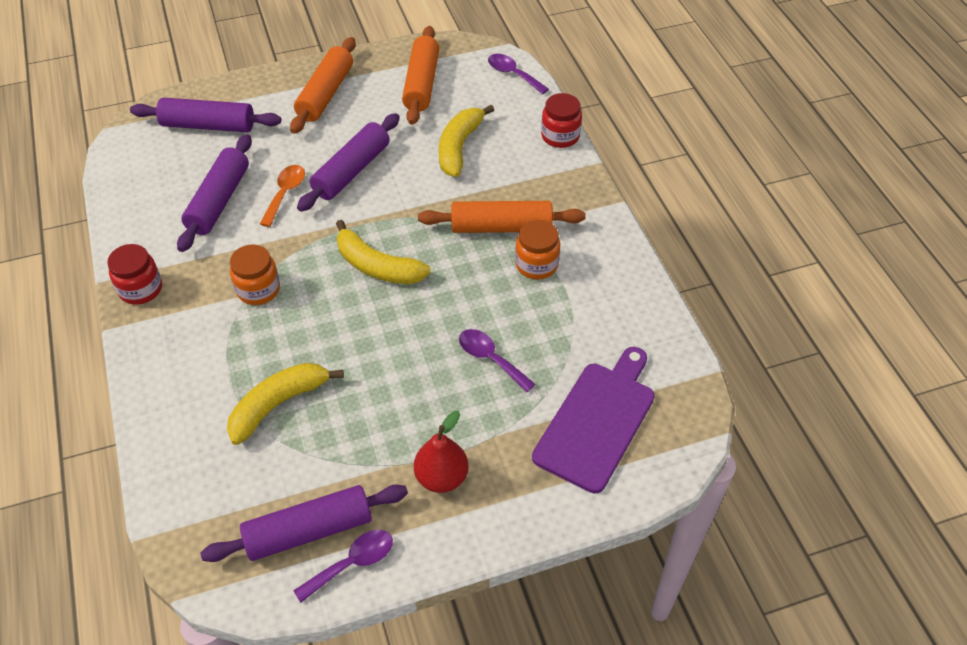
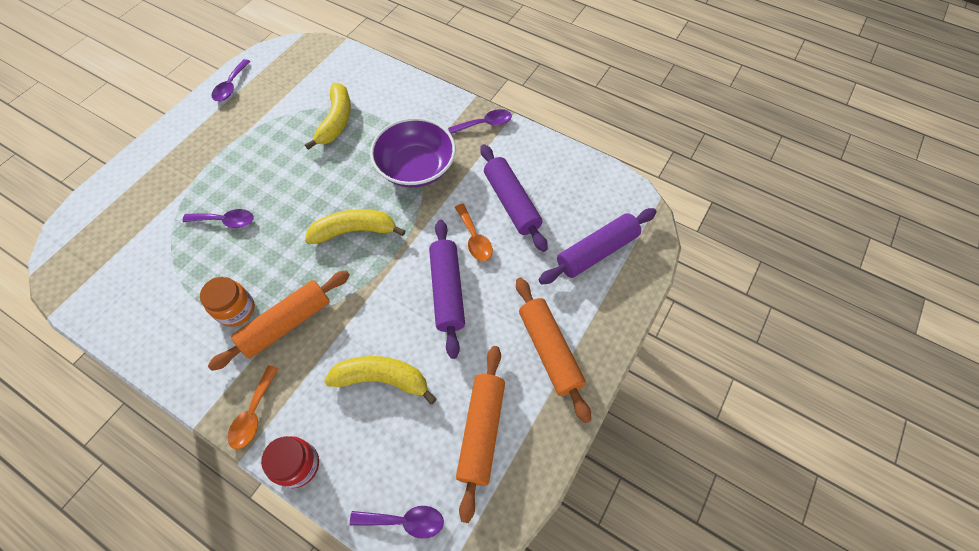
camera: 140 degrees right, 10 degrees up
(141, 289) = (485, 124): red jar -> purple spoon
(258, 289) = (416, 167): orange jar -> purple bowl
(309, 530) = (265, 85): purple rolling pin -> none
(422, 84) = (481, 431): orange rolling pin -> orange rolling pin turned 45 degrees clockwise
(441, 477) = (211, 143): red pear -> none
(459, 147) = (382, 379): yellow banana -> yellow banana turned 60 degrees counterclockwise
(572, 182) = (253, 414): none -> orange spoon
(597, 421) = (128, 227): purple cutting board -> none

